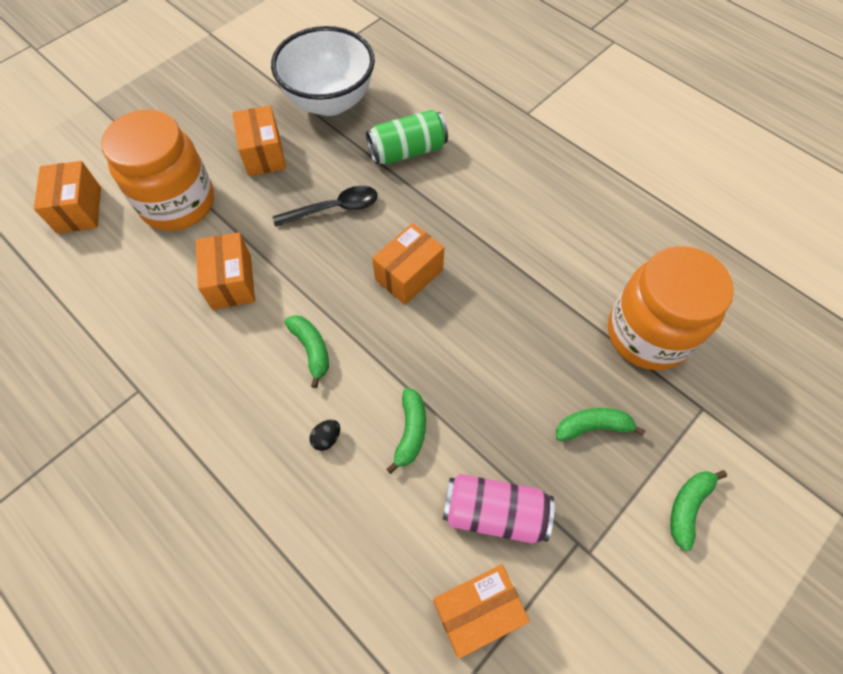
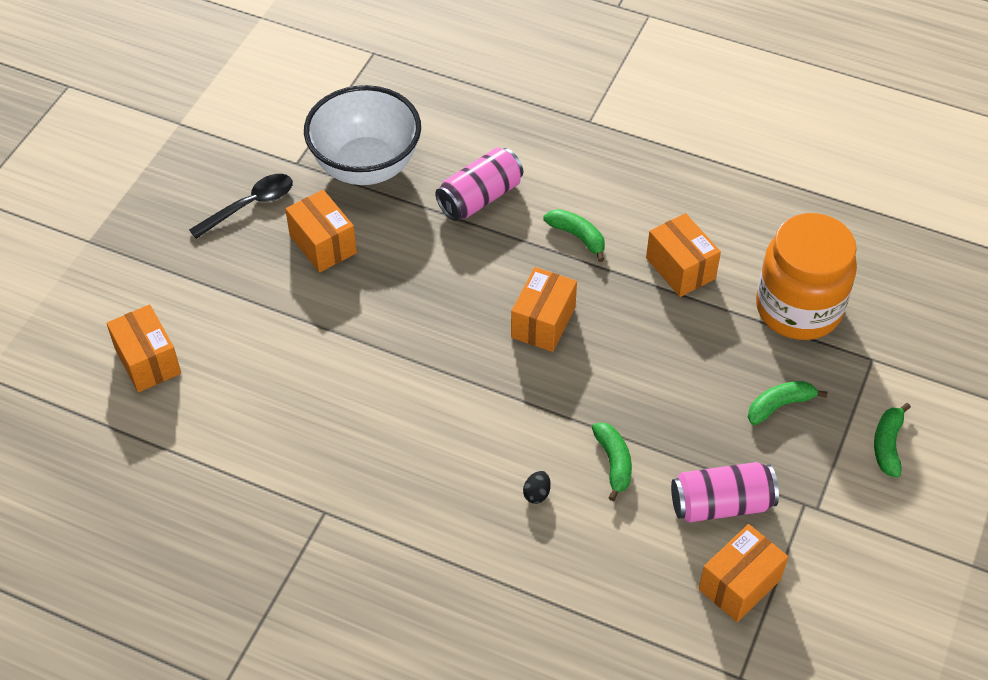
camera: 20 degrees left, 10 degrees down
(178, 203) = (256, 322): orange jar -> none
(231, 282) = (362, 383): orange box -> orange box (680, 268)
(312, 350) = (480, 421): green banana -> green banana (578, 237)
(334, 209) = (431, 279): black spoon -> black spoon (250, 205)
(407, 151) = (480, 197): green can -> pink can

